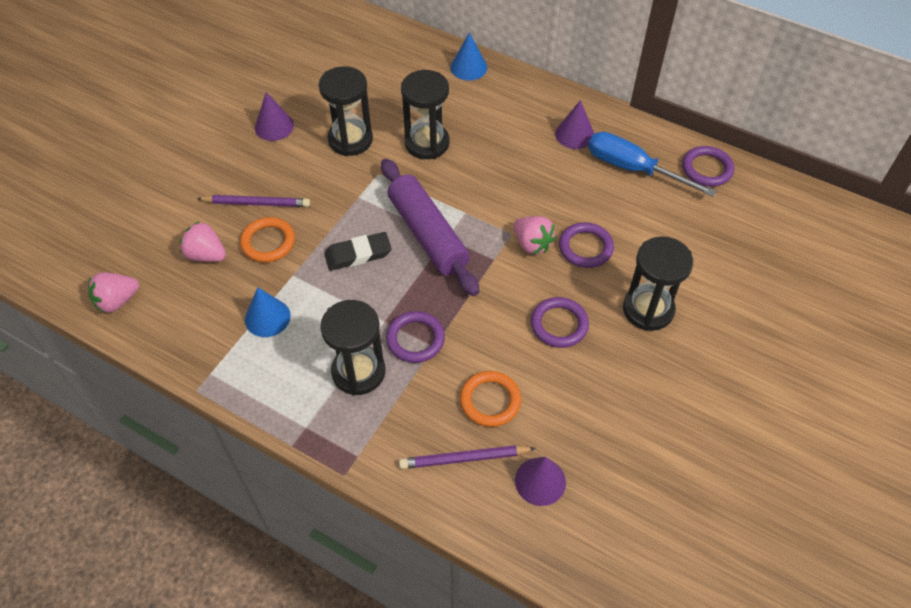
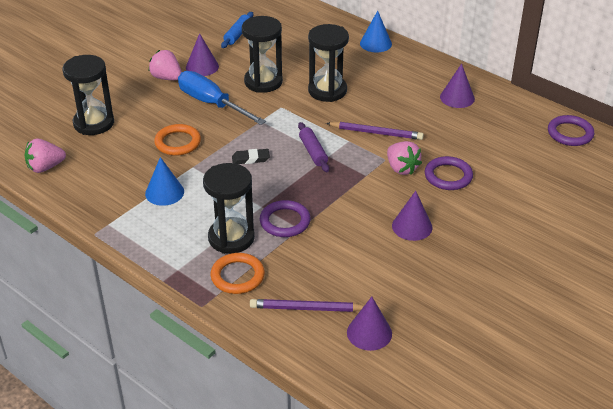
camera: 10 degrees right, 15 degrees down
(206, 255) = (125, 145): pink strawberry -> pink strawberry (166, 78)
(256, 203) = (175, 116): purple pencil -> purple pencil (376, 133)
(306, 73) = (237, 34): none -> blue rolling pin
(358, 254) = (250, 159): black eraser -> black eraser, size x0.67
(428, 234) = (313, 152): purple rolling pin -> purple rolling pin, size x0.49
(490, 401) = (339, 271): orange ring -> orange ring (237, 276)
(559, 324) = (412, 226): purple ring -> purple cone
(633, 169) = (503, 126): blue screwdriver -> blue screwdriver (212, 104)
(648, 309) = (494, 225): black hourglass -> black hourglass (94, 123)

